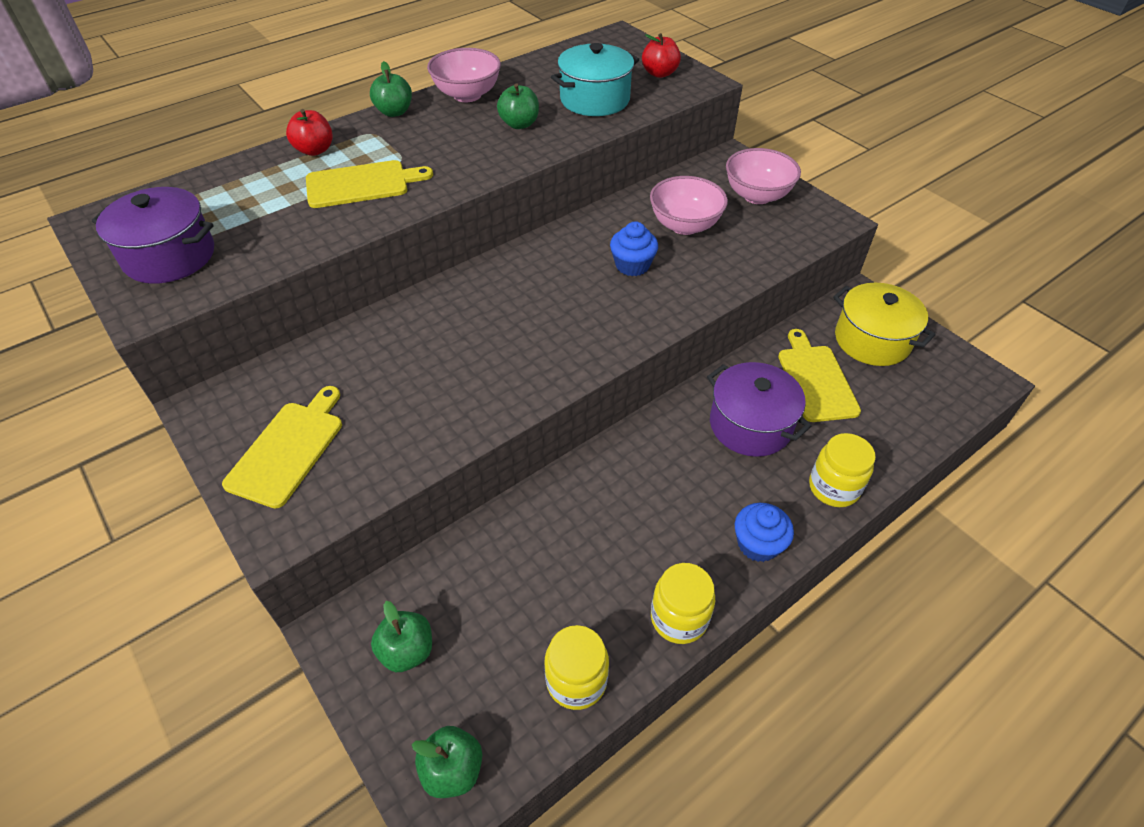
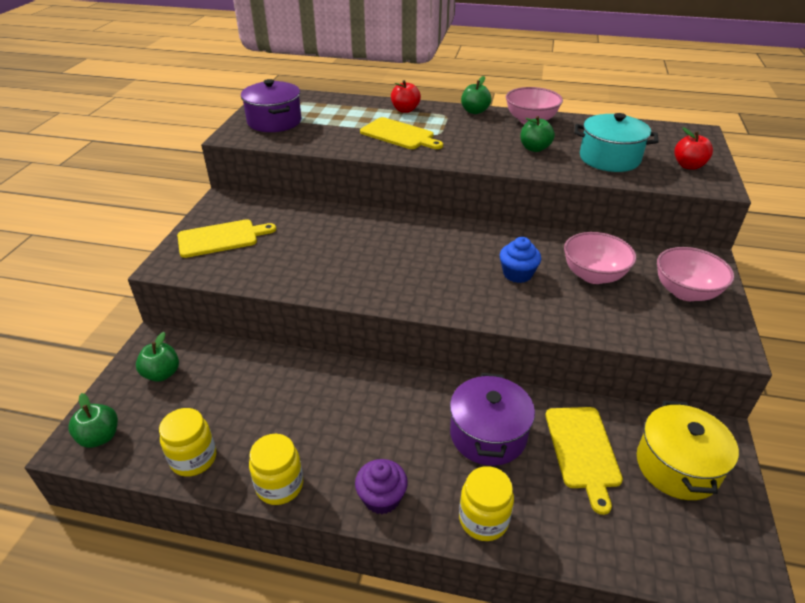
camera: 50 degrees right, 10 degrees down
(758, 544) = (381, 498): blue cupcake -> purple cupcake
(816, 379) = (583, 450): yellow cutting board -> yellow cutting board turned 135 degrees clockwise

